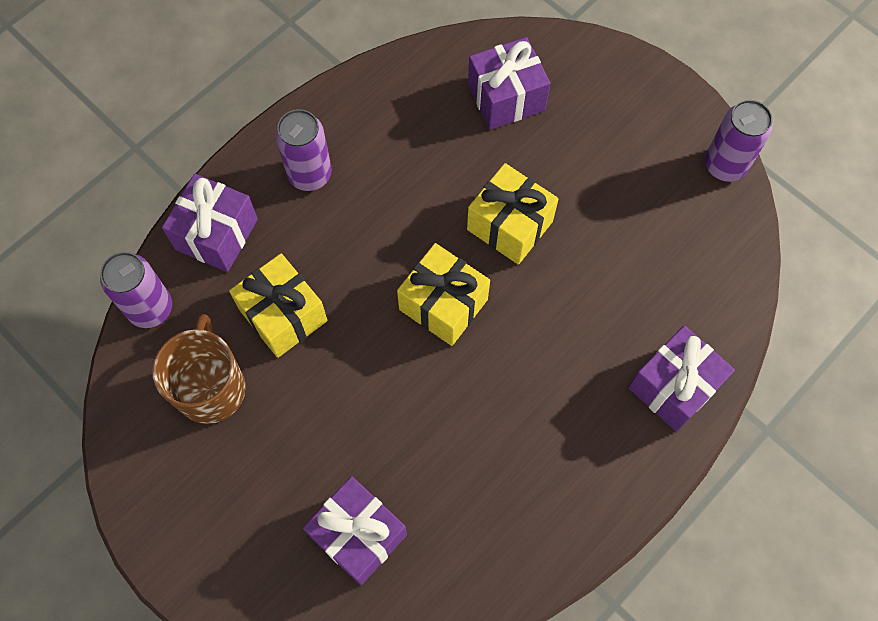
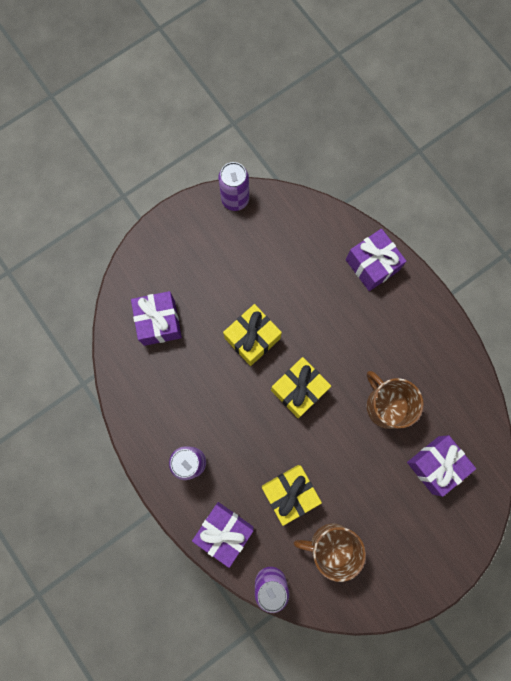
camera: 80 degrees left, 10 degrees up
(443, 442) = (386, 405): none -> brown mug

